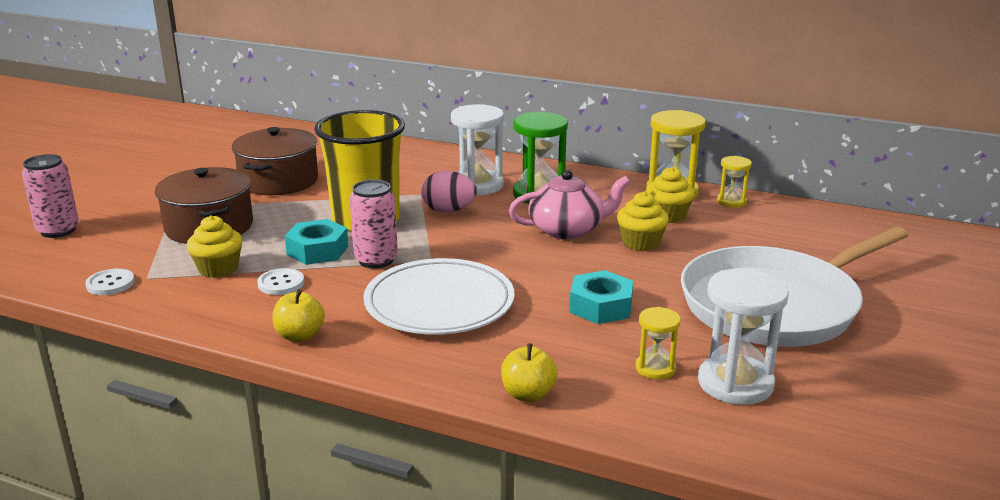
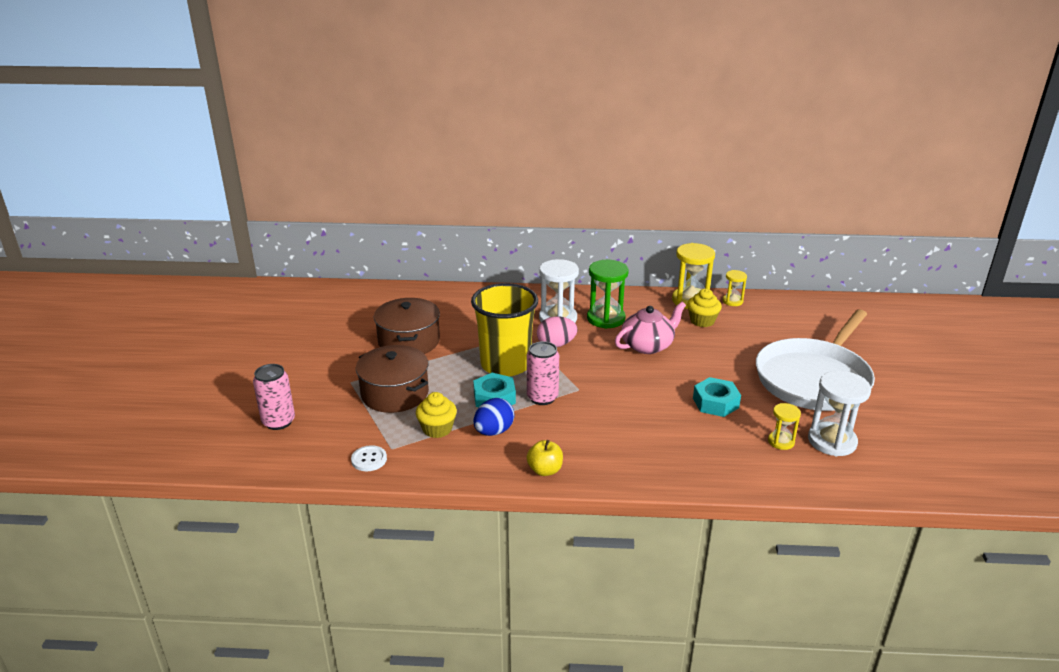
camera: 20 degrees left, 5 degrees up
(281, 283) = (494, 431): white button -> blue egg
(439, 303) = (614, 423): white plate -> none
(528, 394) = (723, 478): yellow apple -> none
(640, 243) = (702, 347): yellow cupcake -> none

